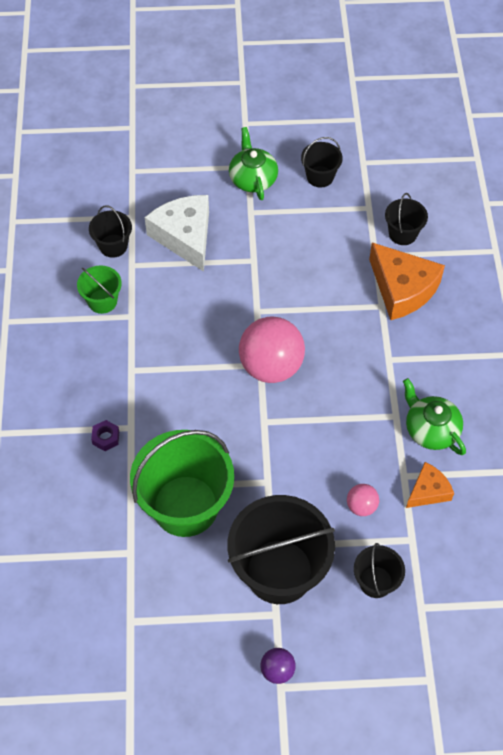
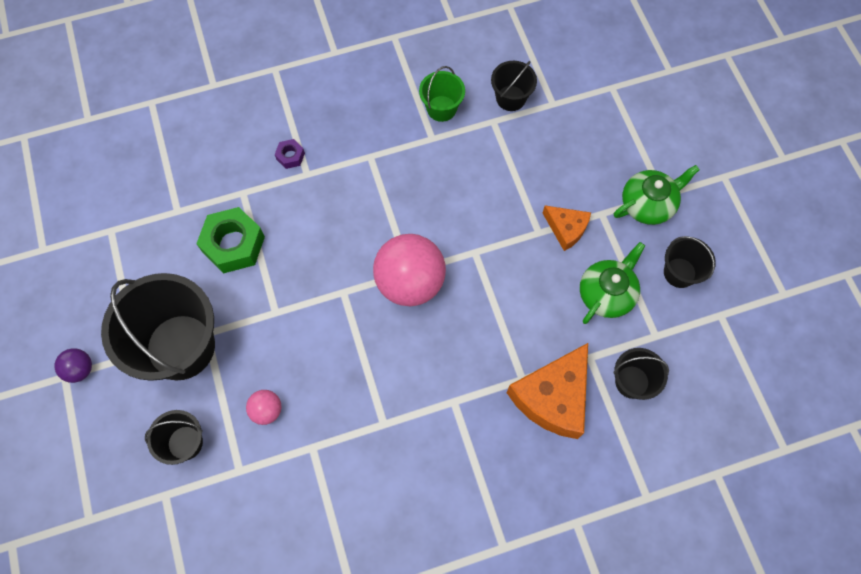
camera: 75 degrees right, 10 degrees up
(185, 236) = (545, 159): white cheese -> none
(185, 506) = (233, 244): green bucket -> green nut
(428, 491) = (299, 477): orange cheese -> orange cheese (566, 229)
(430, 429) = (376, 465): green teapot -> green teapot (607, 293)

